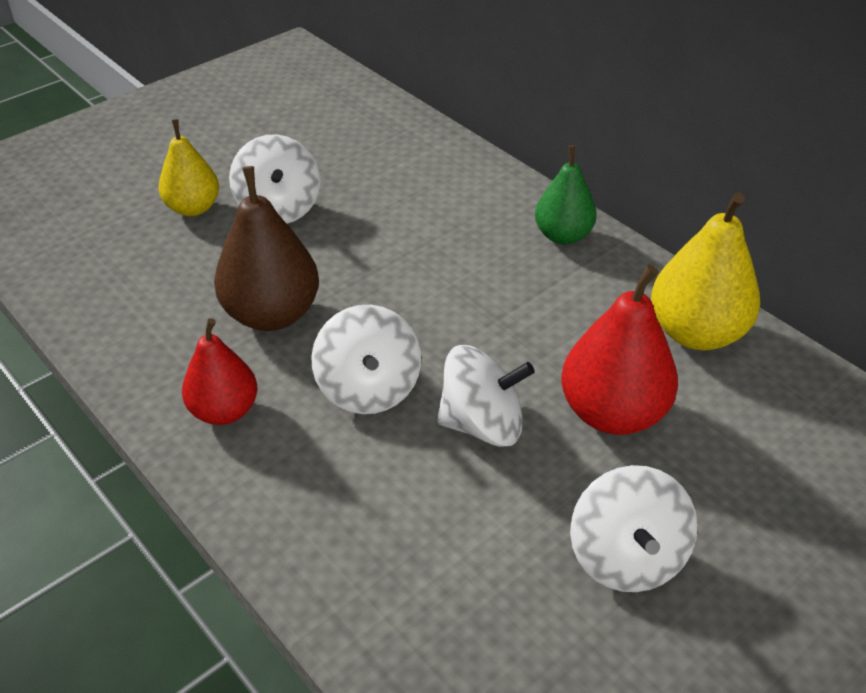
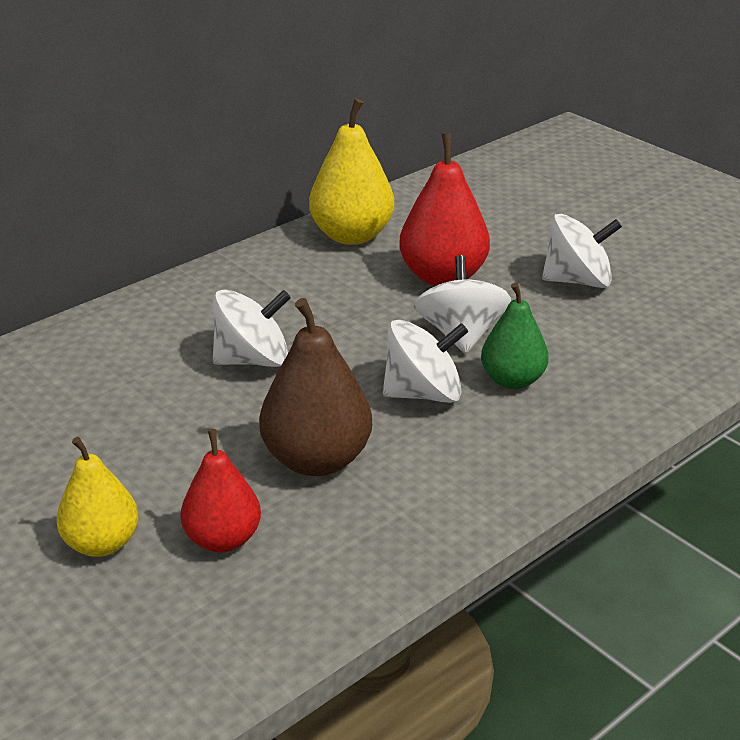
camera: 90 degrees left, 10 degrees down
(224, 411) = (460, 480): red pear -> red pear (223, 539)
(279, 208) = (121, 469): white spinning top -> white spinning top (253, 360)
(563, 235) = (214, 286): green pear -> green pear (512, 380)

